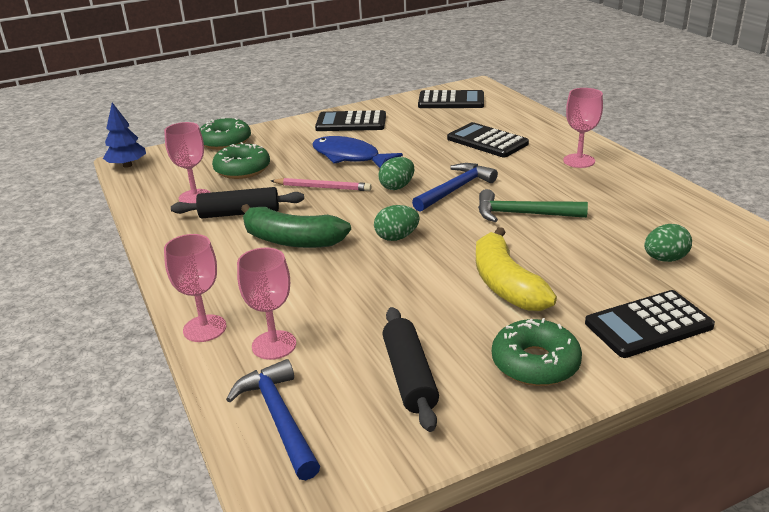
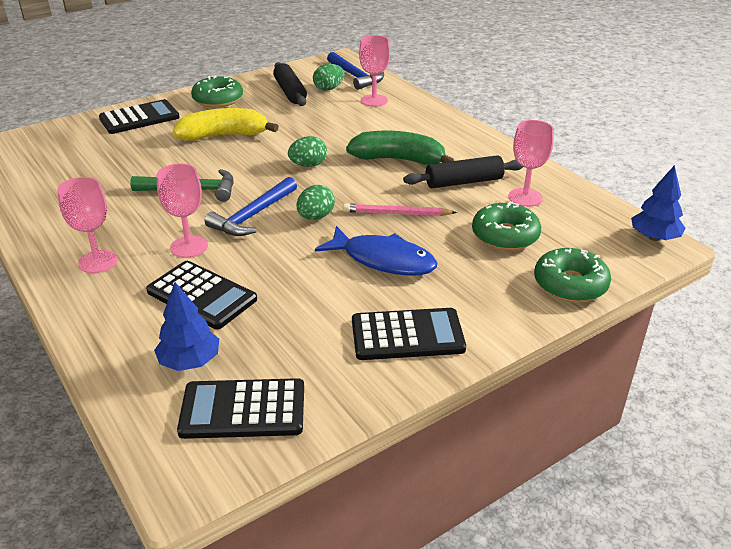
camera: 170 degrees right, 5 degrees up
(204, 328) = (423, 106): pink goblet -> pink goblet (189, 247)
(485, 115) = (190, 361): none -> blue tree
(506, 284) = (224, 136): yellow banana -> yellow banana turned 75 degrees counterclockwise
(665, 259) = (94, 156): green egg -> green egg (328, 89)

